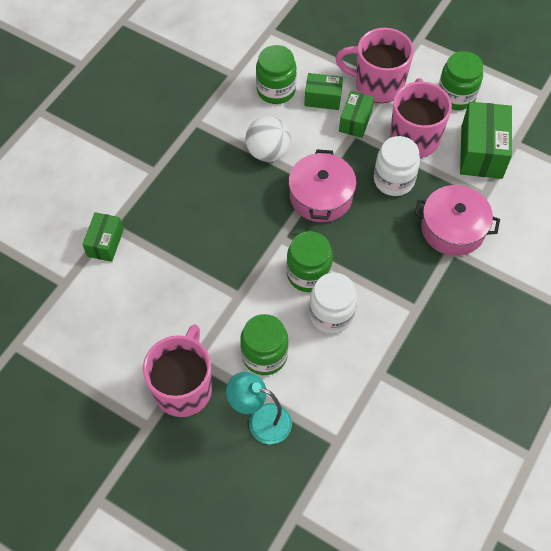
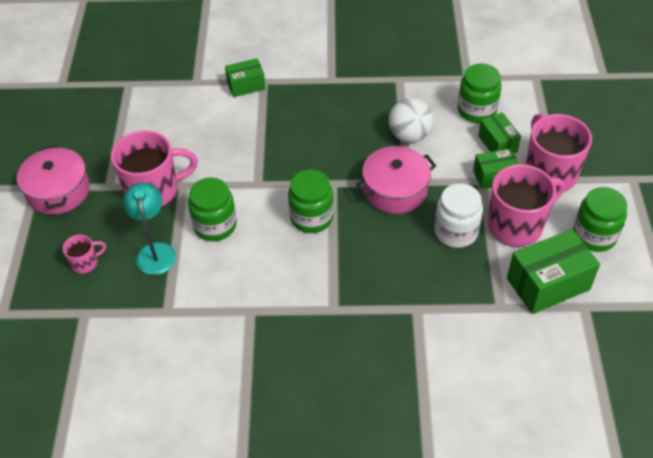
camera: 60 degrees right, 10 degrees down
(233, 490) = (85, 263): none -> pink mug
(331, 314) = (284, 251): white jar -> none
(452, 229) = (440, 299): pink pot -> pink pot (58, 191)

